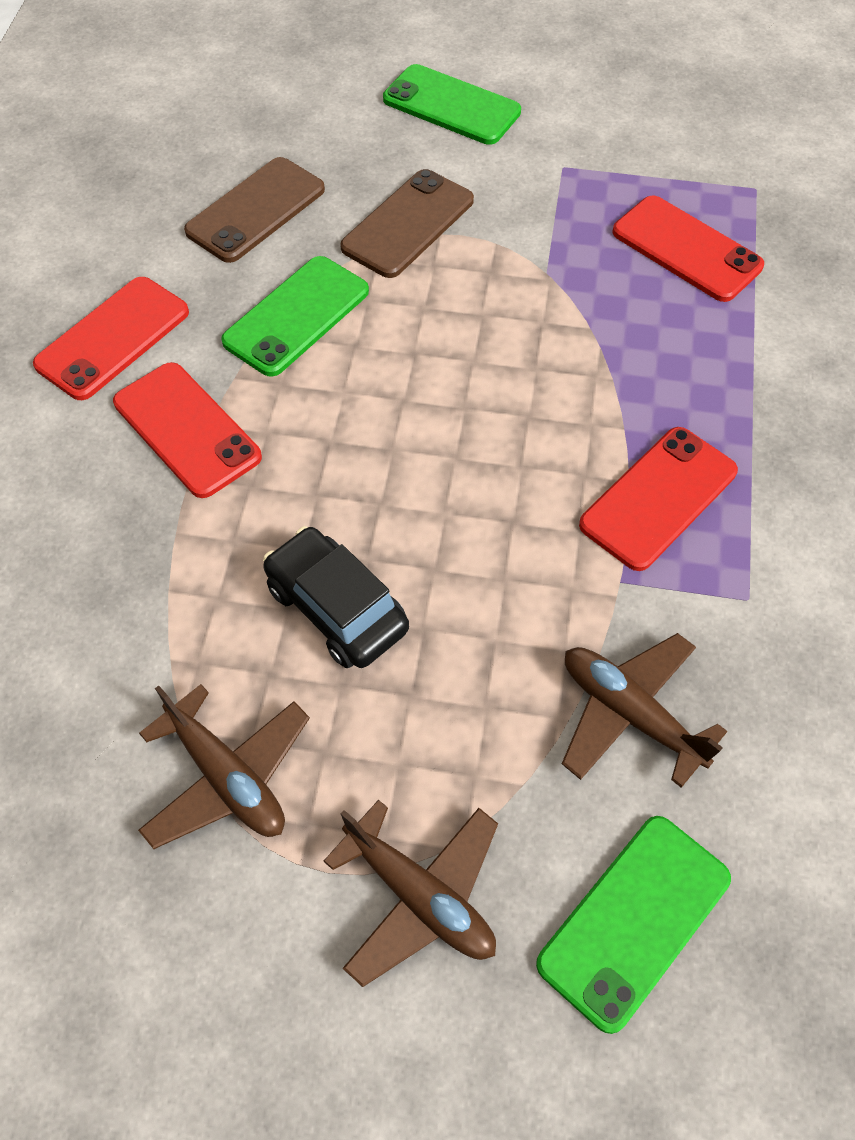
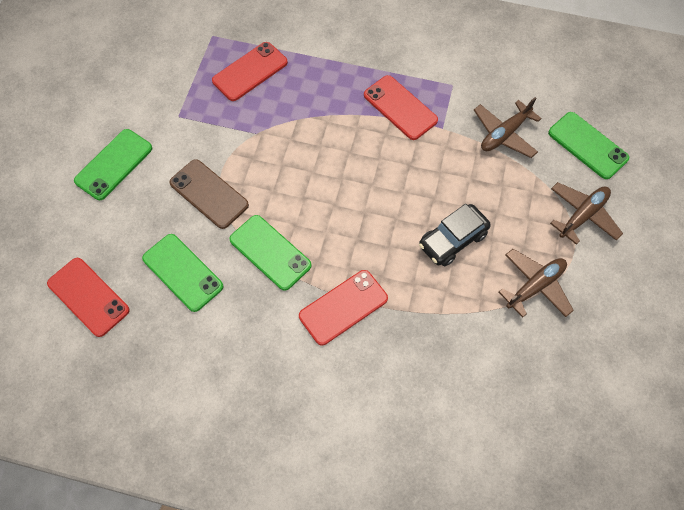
camera: 85 degrees left, 5 degrees up
(113, 338) = (273, 348): red phone -> red phone (88, 297)
(255, 210) = (182, 272): brown phone -> green phone

